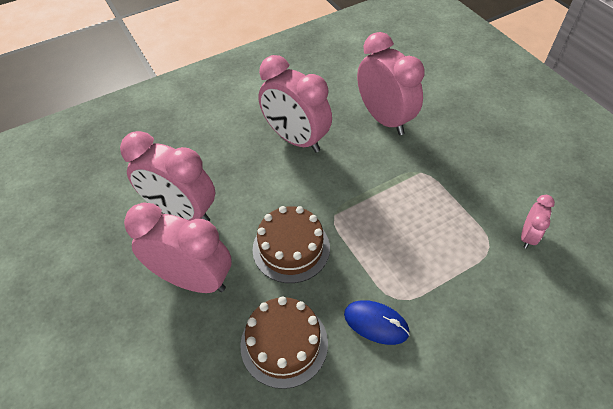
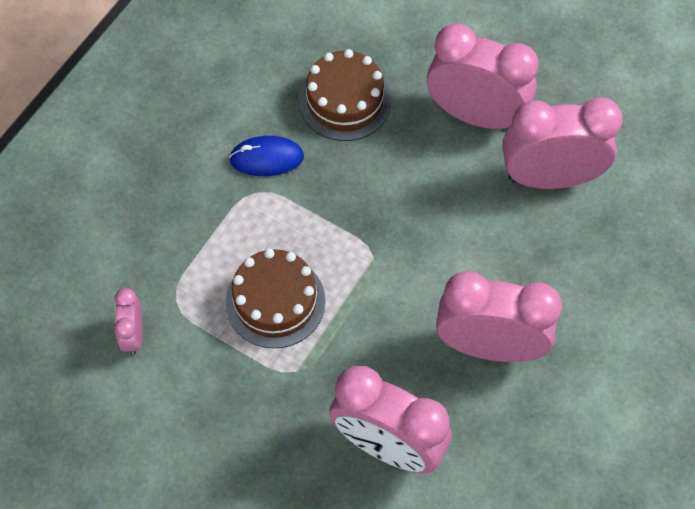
camera: 150 degrees right, 10 degrees up
(193, 279) = (475, 115): pink clock -> pink clock turned 150 degrees counterclockwise
(291, 248) = (397, 193): brown cake -> brown cake (275, 301)

